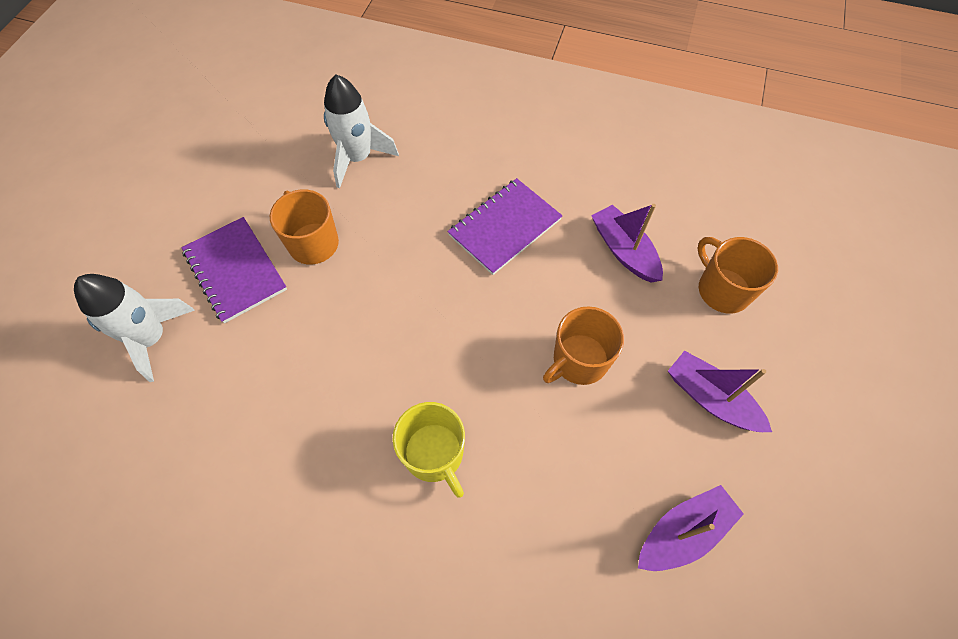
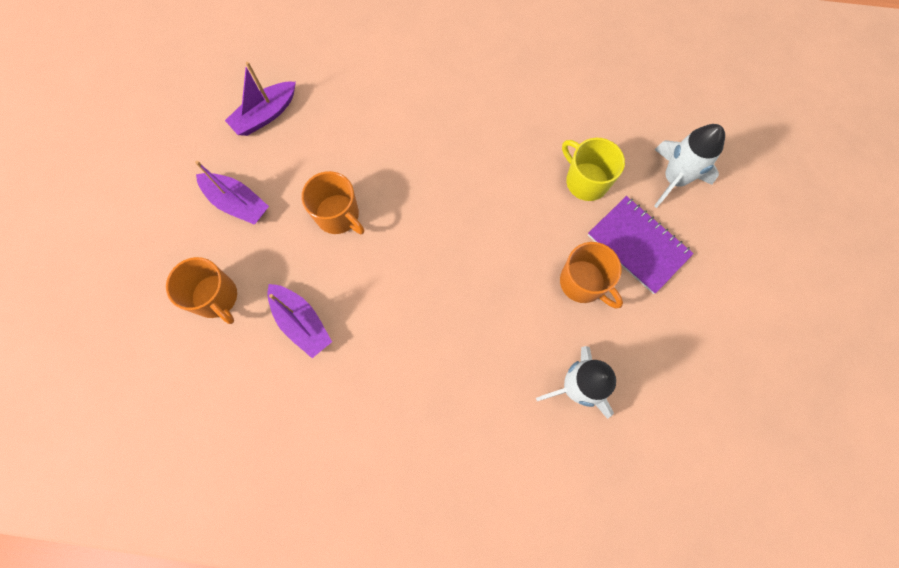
camera: 170 degrees right, 10 degrees up
(434, 454) = (436, 134): yellow mug -> yellow mug (586, 181)
(505, 227) = (413, 329): purple notebook -> none
(579, 361) = (338, 215): orange mug -> orange mug turned 90 degrees clockwise

